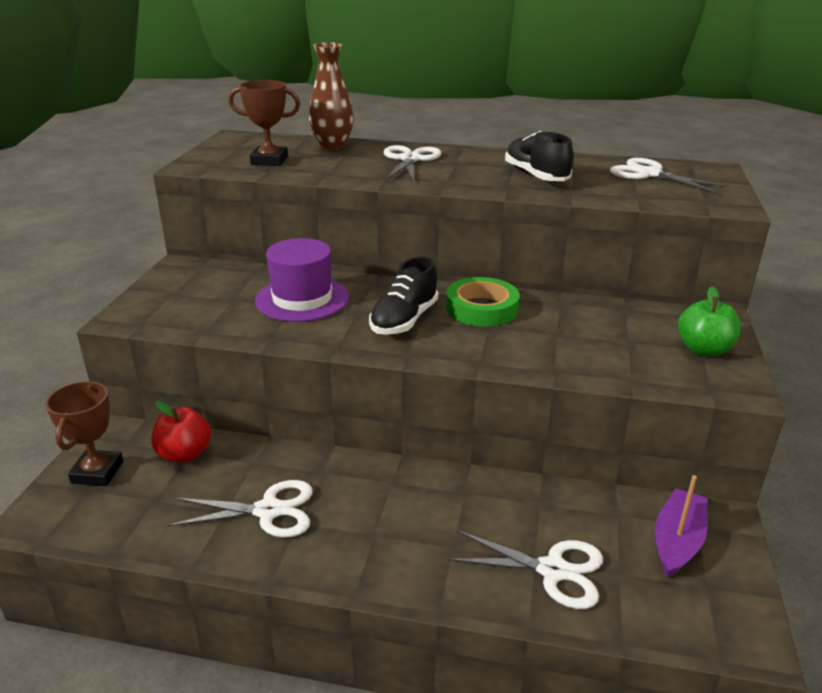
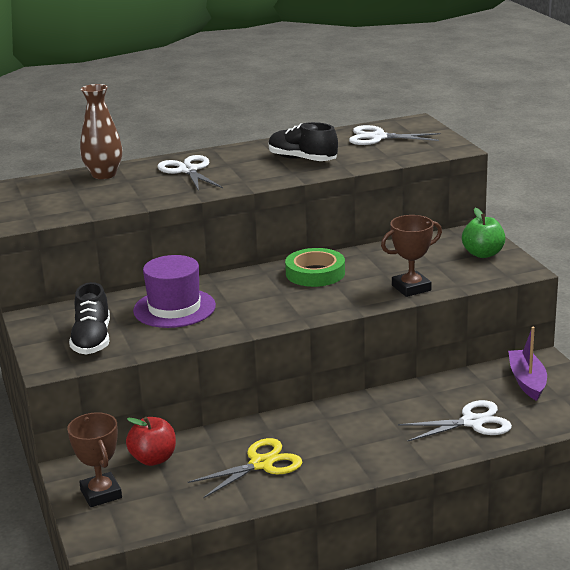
camera: 30 degrees left, 5 degrees down
(268, 511) = (261, 464): white scissors -> yellow scissors
(269, 161) = (73, 201): brown trophy -> brown trophy (411, 288)
(404, 320) = (271, 298): black shoe -> black shoe (92, 340)

